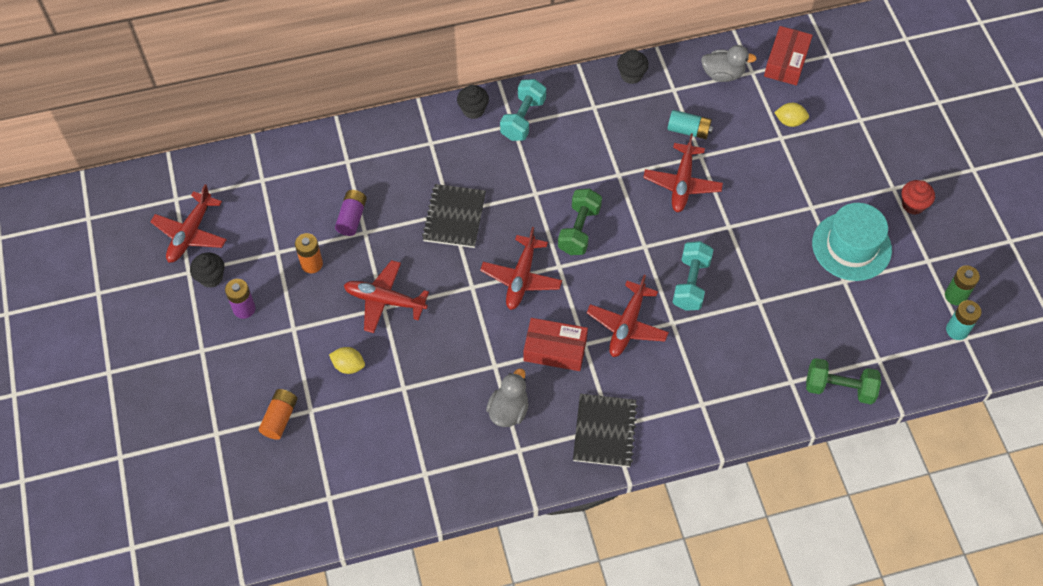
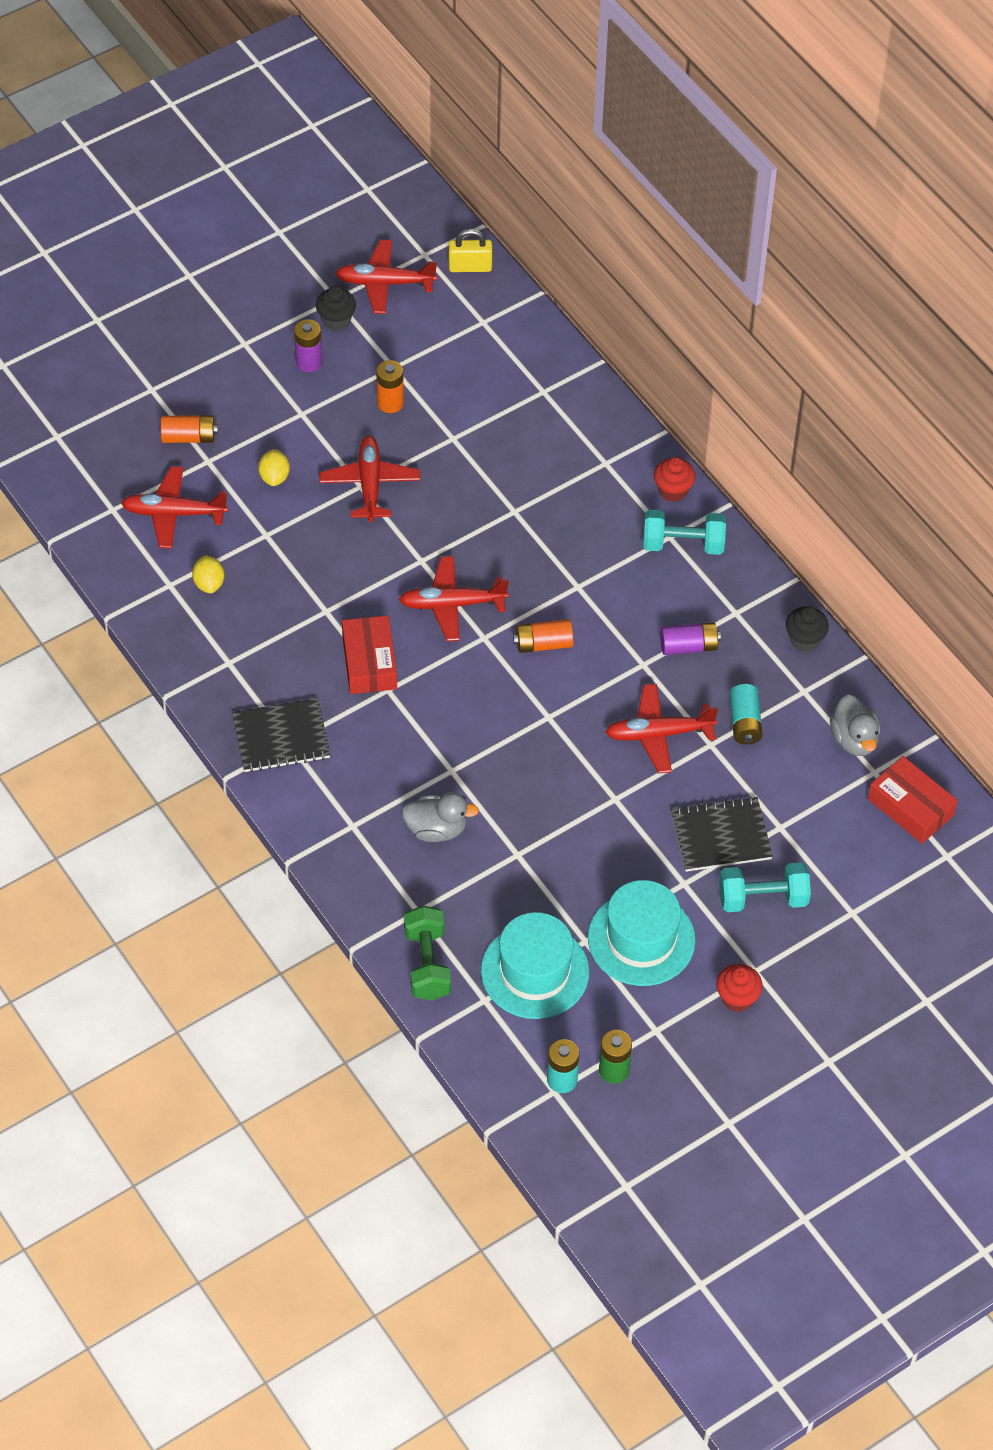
camera: 70 degrees right, 5 degrees down
(204, 172) = (470, 267): none -> yellow padlock
(352, 218) = (467, 420): purple battery -> purple battery (688, 646)
(454, 217) = (509, 516): black notebook -> black notebook (721, 836)
(473, 110) = (673, 490): black cupcake -> red cupcake
(508, 410) = (274, 639): grey duck -> grey duck (436, 829)
(579, 230) = (543, 644): green dumbbell -> orange battery
(627, 325) = (429, 725): red plane -> red plane (173, 513)
(691, 284) = (514, 777): turquoise dumbbell -> turquoise dumbbell (763, 898)
(786, 62) = (910, 807): red box -> red box turned 45 degrees clockwise
(790, 121) = (811, 831): yellow lemon -> yellow lemon (209, 583)
(862, 320) = (535, 971): none -> turquoise hat

